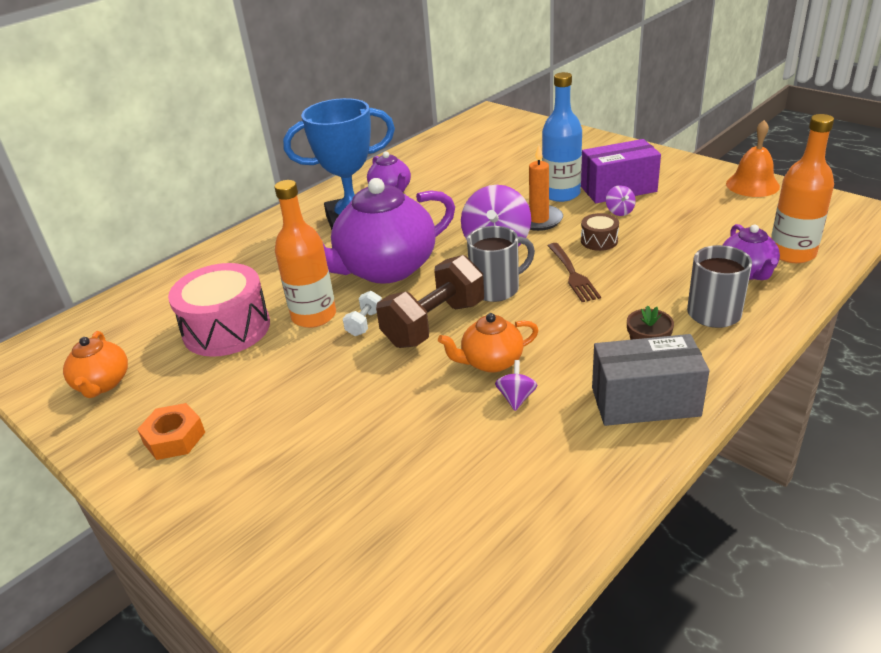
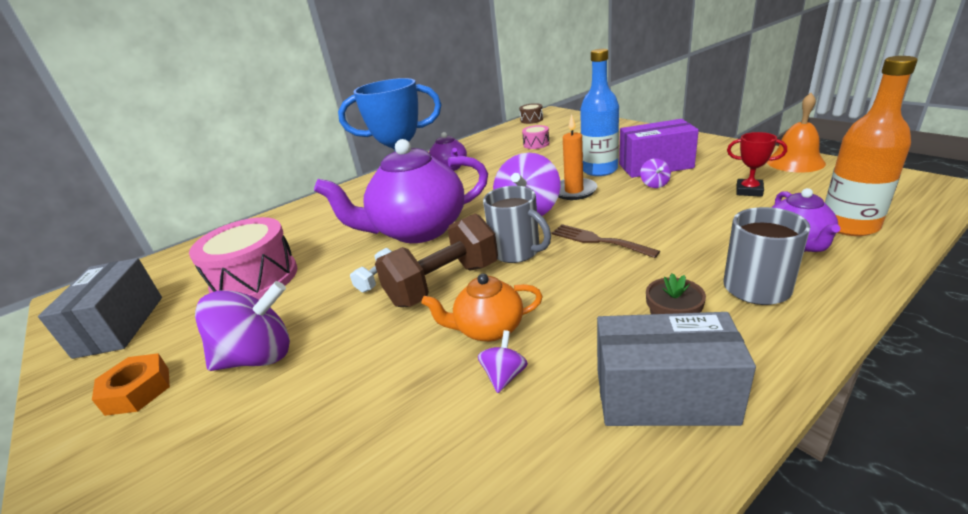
camera: 10 degrees right, 5 degrees down
(102, 384) = (120, 326): orange teapot -> grey box
(280, 400) = (259, 357): none -> purple spinning top
(314, 316) = (336, 271): orange bottle -> none
(483, 158) = (536, 144): none -> pink drum
(497, 288) = (517, 252): grey mug -> grey mug turned 60 degrees clockwise
(573, 274) = (598, 241): brown fork -> brown fork turned 135 degrees clockwise
(599, 241) = (630, 210): brown drum -> brown drum (531, 120)
(709, 218) = (749, 191): none -> red trophy

